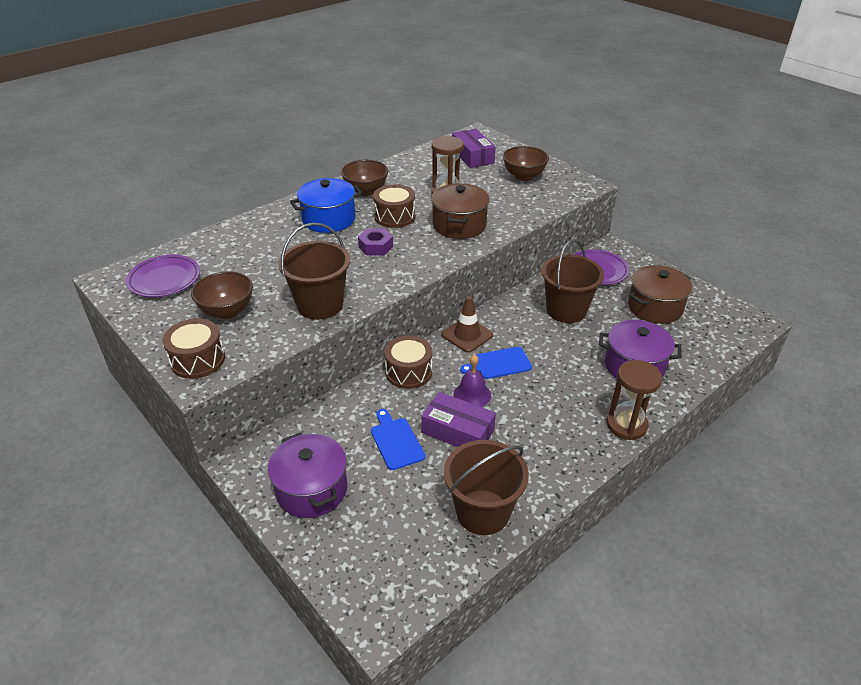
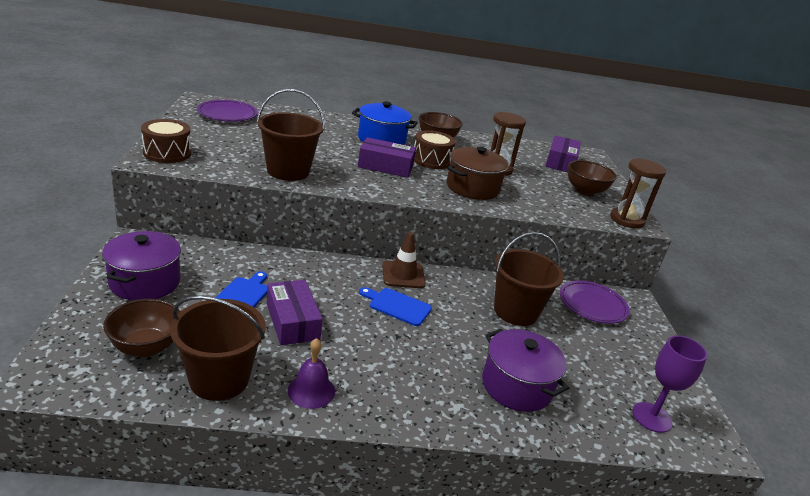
camera: 35 degrees right, 10 degrees down
(227, 311) = (229, 144): brown bowl -> brown bowl (146, 347)
(375, 247) = (385, 166): purple nut -> purple box
(408, 372) = (321, 267): brown drum -> none
(472, 395) = (342, 309): purple bell -> purple bell (311, 390)
(626, 425) = (436, 418): brown hourglass -> brown hourglass (627, 220)
(655, 307) = (610, 362): brown pot -> none
(713, 330) = (651, 417): none -> purple goblet

